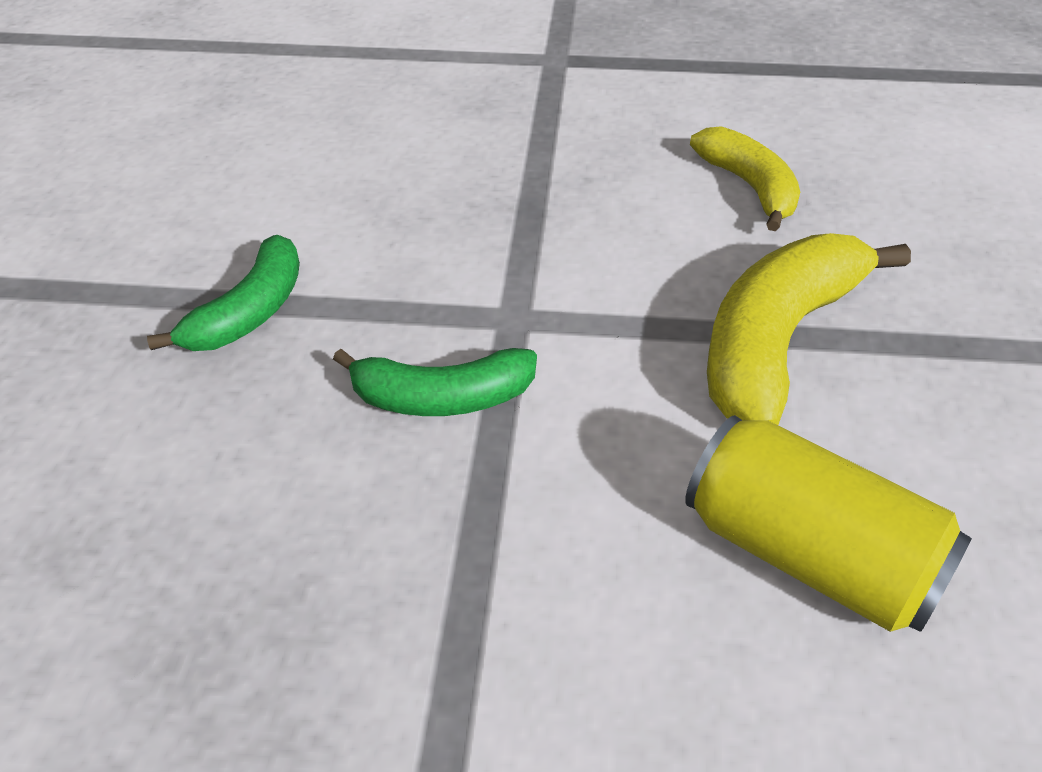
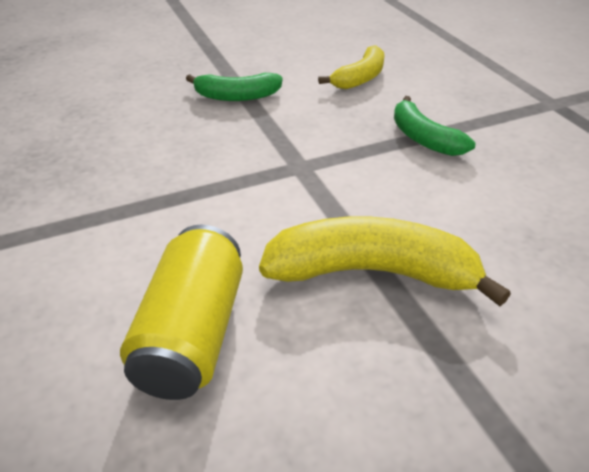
camera: 60 degrees right, 5 degrees down
(441, 398) = (222, 165): green banana -> green banana (423, 138)
(750, 187) = (523, 217): yellow banana -> yellow banana (360, 78)

